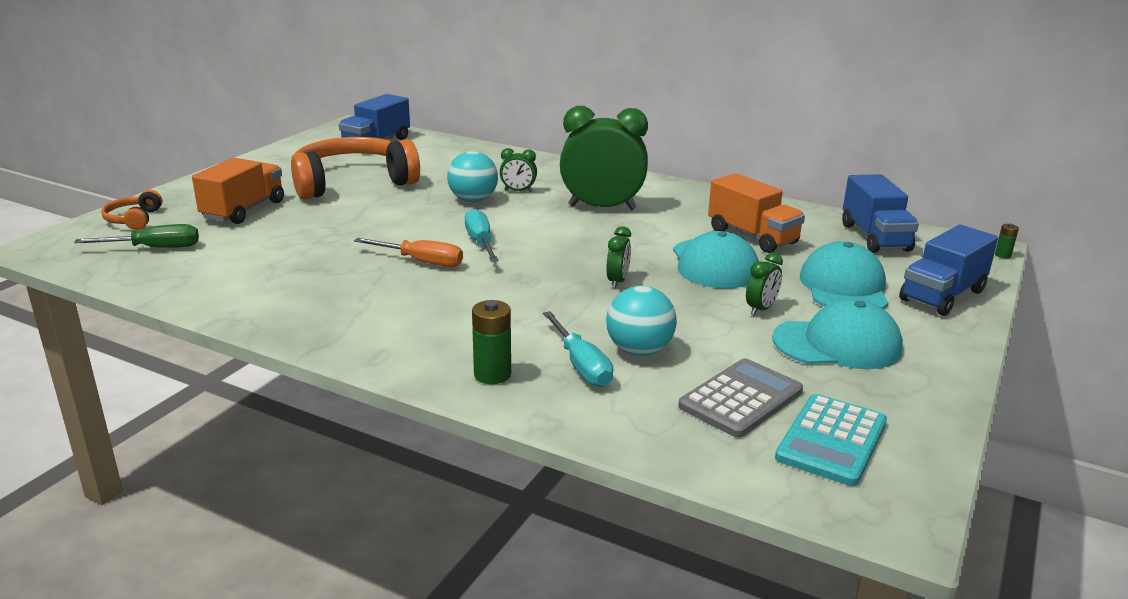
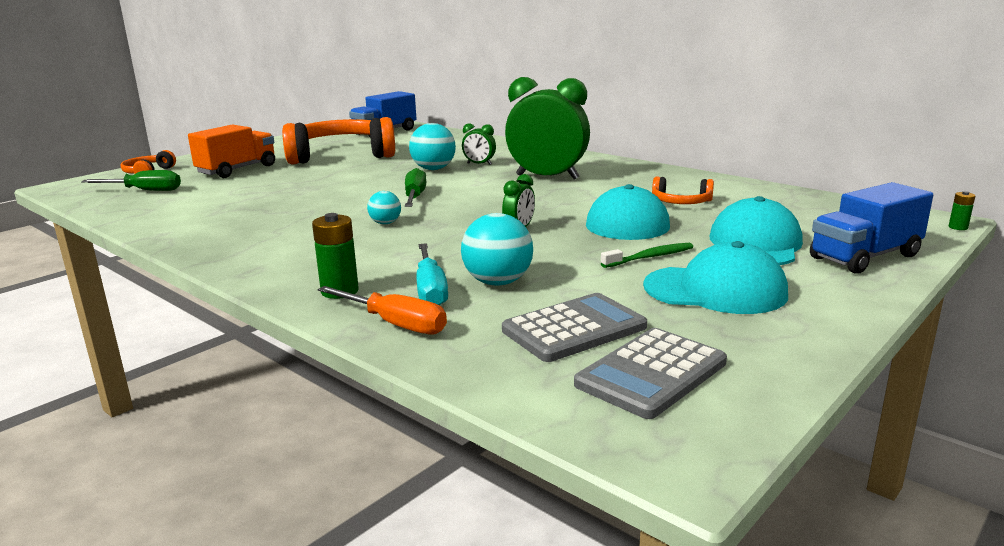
camera: 15 degrees right, 5 degrees down
(421, 262) = (351, 208): orange screwdriver -> orange screwdriver (395, 324)
(475, 281) = (385, 223): none -> turquoise ball
(480, 242) = (415, 197): turquoise screwdriver -> green screwdriver
(752, 236) = (681, 202): orange truck -> orange headphones
(761, 309) = (650, 257): green clock -> green toothbrush
(831, 440) = (651, 373): turquoise calculator -> grey calculator
(875, 237) = (814, 208): blue truck -> none

